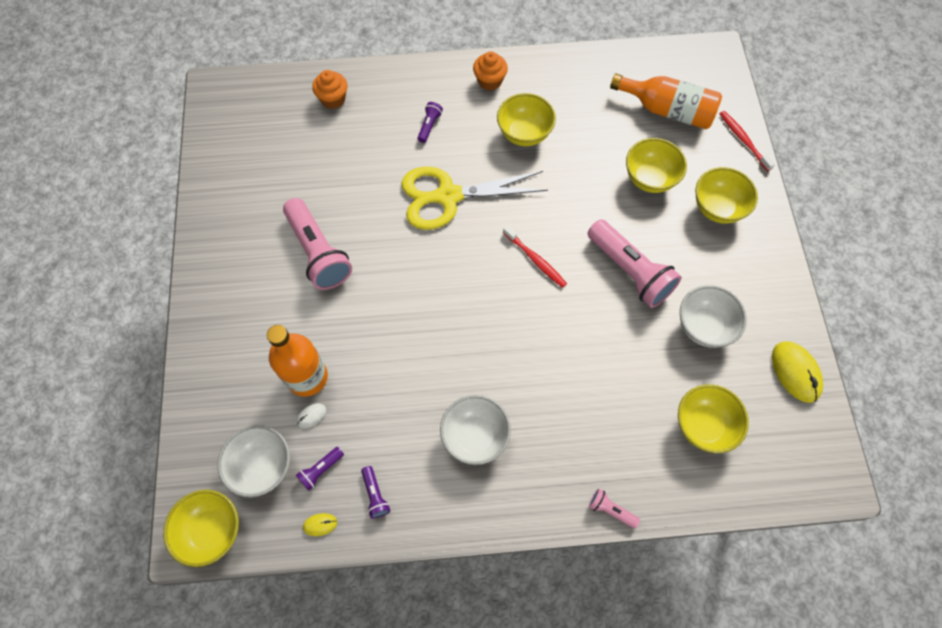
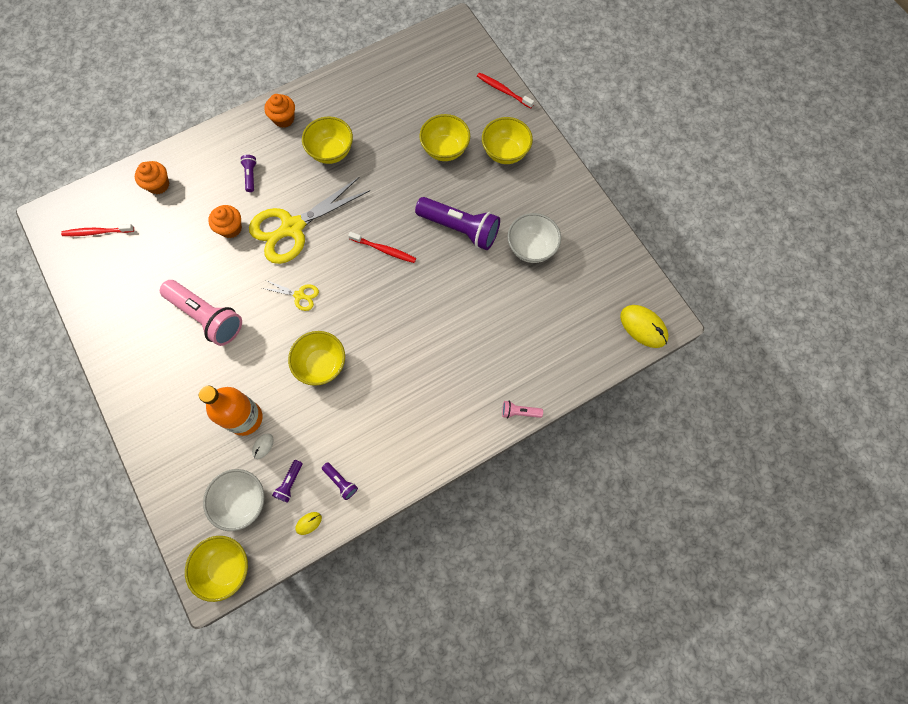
camera: 25 degrees left, 5 degrees up
(252, 122) = (97, 232): none -> red toothbrush
(384, 171) = (230, 228): none -> orange cupcake
(423, 271) = (299, 295): none -> yellow scissors
(475, 436) = (397, 404): white bowl -> none
(630, 271) = (460, 228): pink flashlight -> purple flashlight
(667, 110) = (436, 89): orange bottle -> none
(703, 425) = (560, 321): yellow bowl -> yellow bowl (321, 365)
(795, 372) = (609, 254): yellow mouse -> yellow mouse (643, 327)

